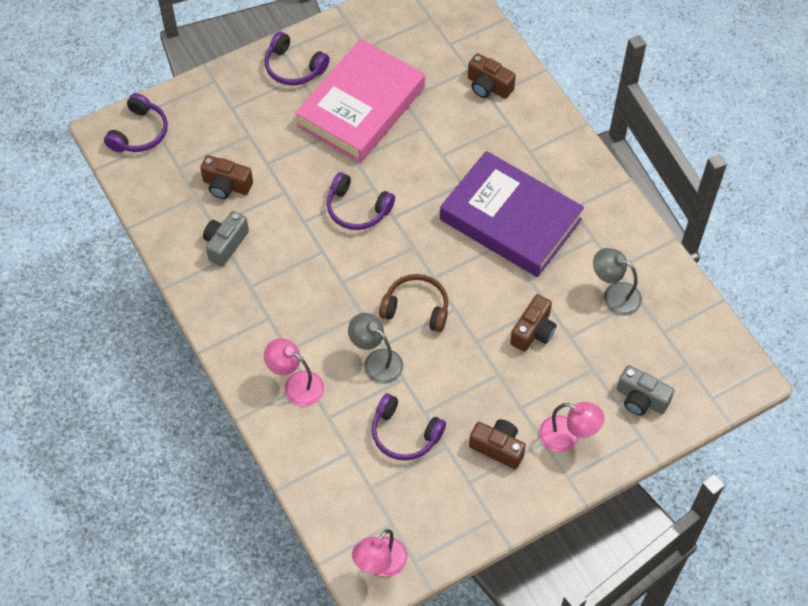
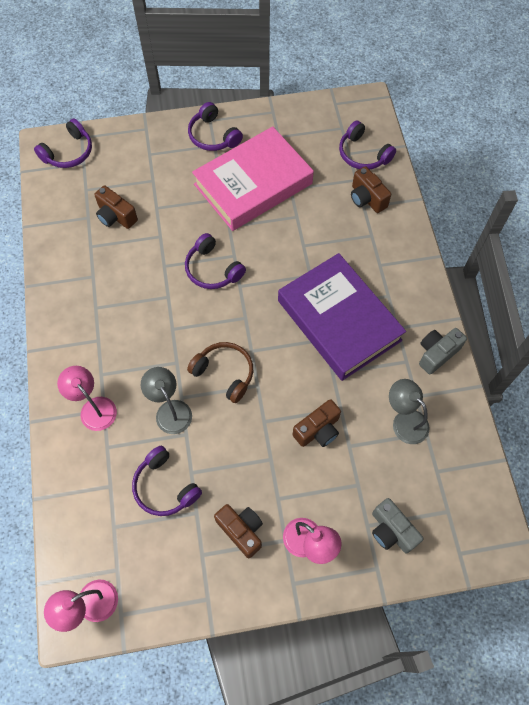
camera: 20 degrees right, 5 degrees up
(225, 244) = (92, 265): grey camera -> grey camera (437, 353)
(465, 41) = (363, 154): none -> purple headphones

